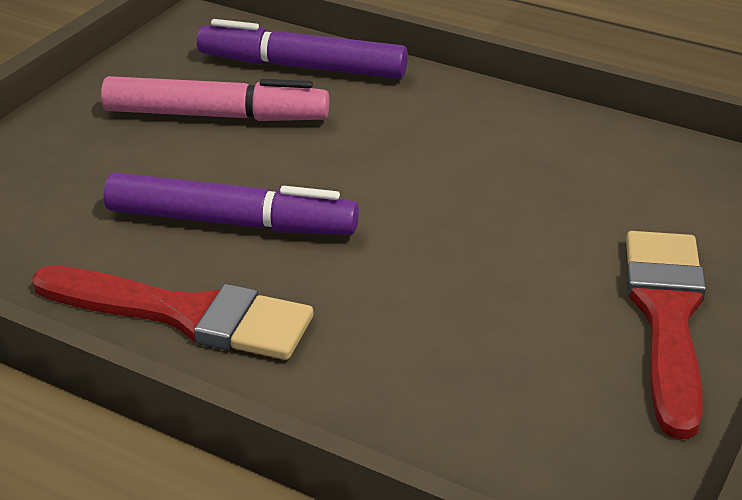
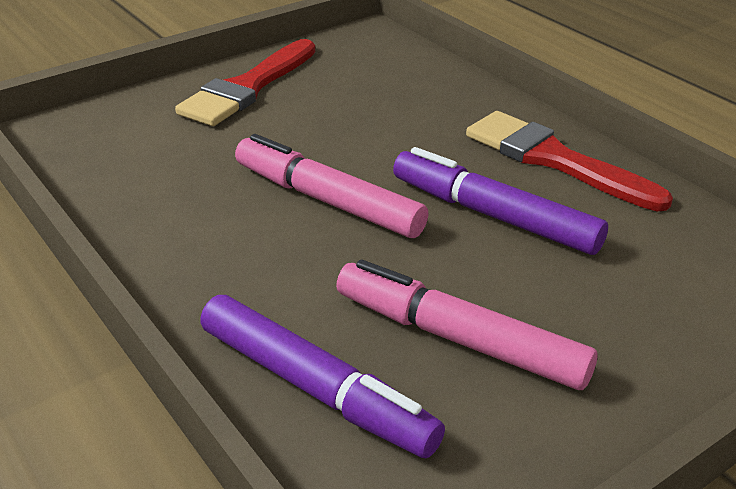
camera: 155 degrees left, 0 degrees up
(411, 192) = (327, 201): none -> pink marker

